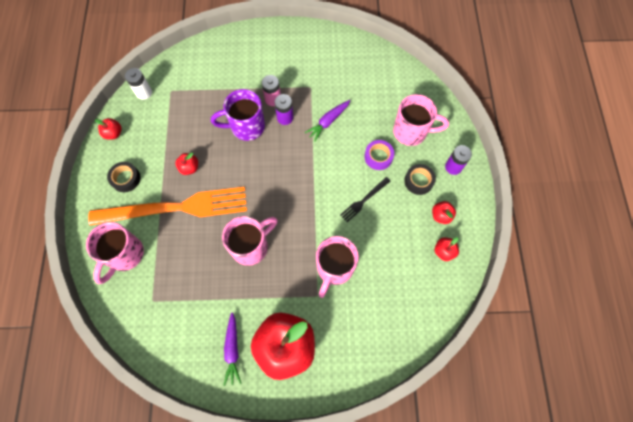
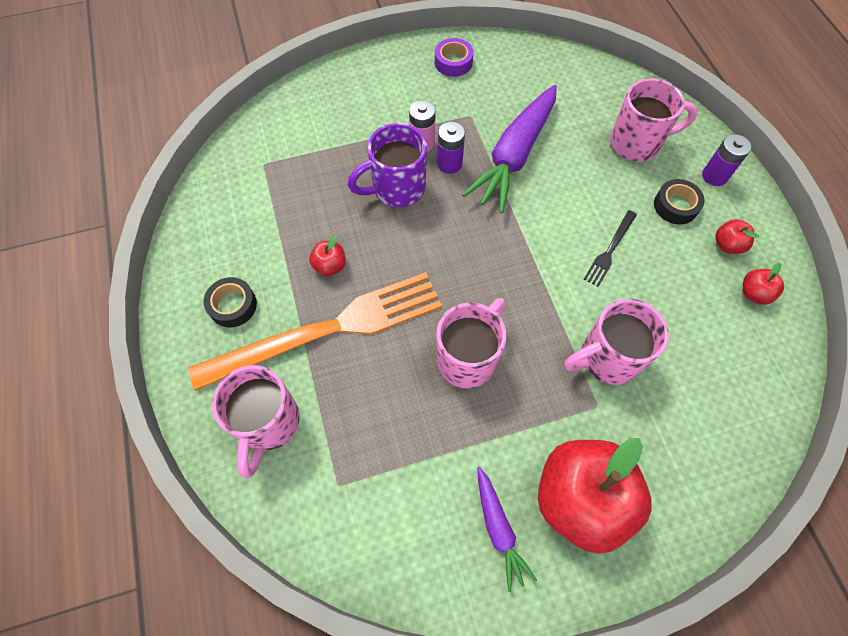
camera: 15 degrees left, 5 degrees down
(113, 133) = (192, 243): red apple -> none
(144, 92) = (222, 175): white battery -> none
(328, 122) = (514, 155): purple carrot -> purple carrot, size x1.91
(334, 268) = (607, 358): pink mug -> pink mug turned 60 degrees clockwise
(378, 157) = (605, 186): purple tape -> purple tape (453, 62)

